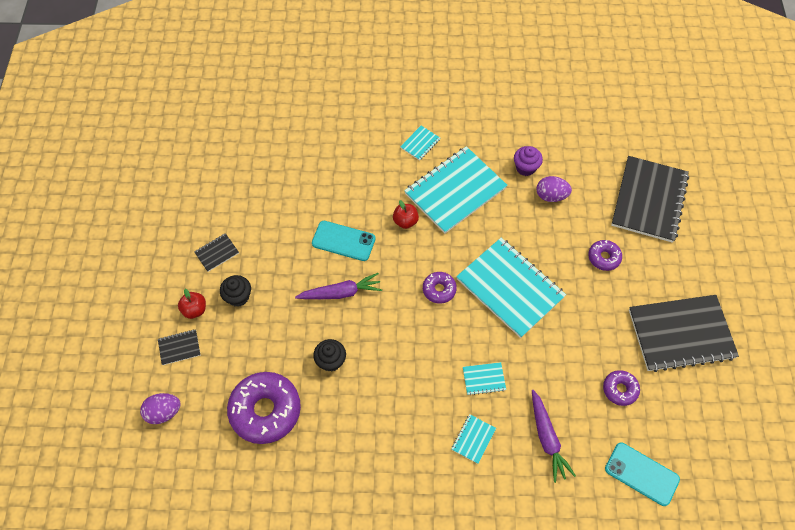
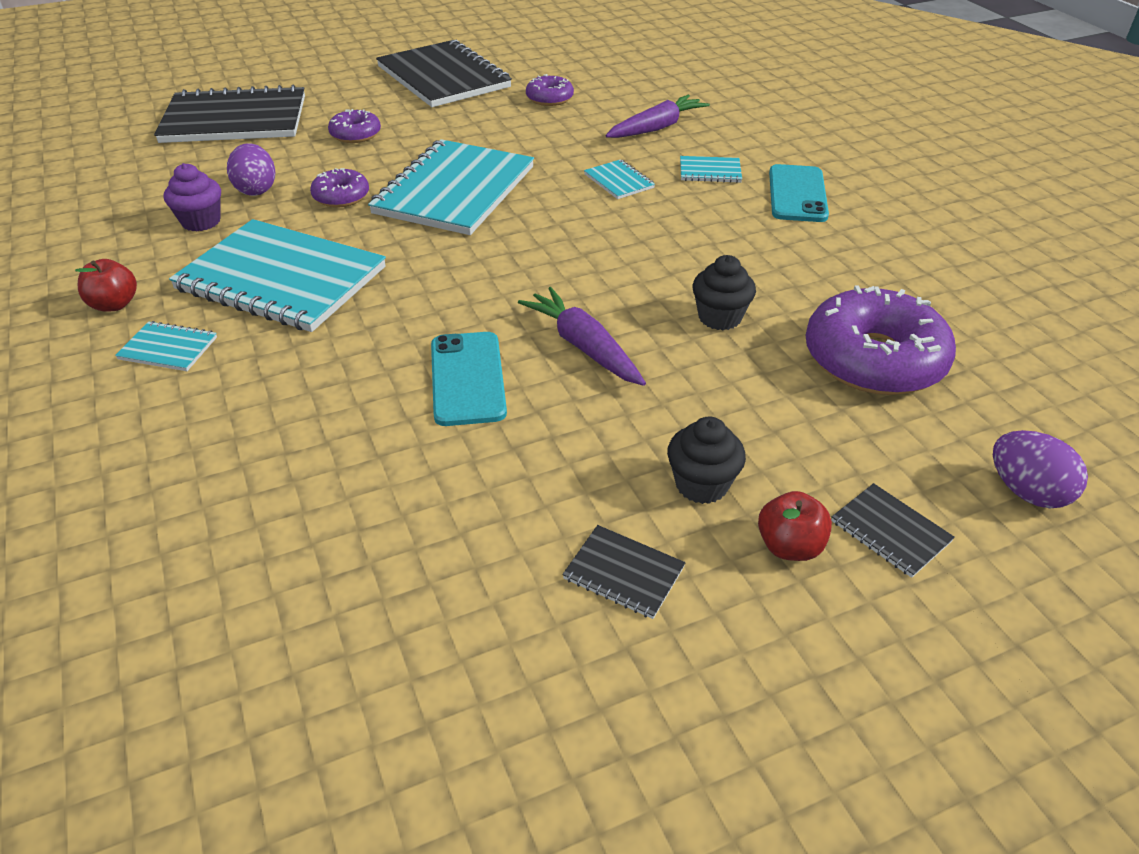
camera: 115 degrees left, 20 degrees down
(405, 221) = (379, 316): red apple -> red apple (114, 304)
(439, 289) = (501, 248): purple donut -> purple donut (341, 197)
(641, 474) = (641, 75): turquoise phone -> turquoise phone (797, 194)

